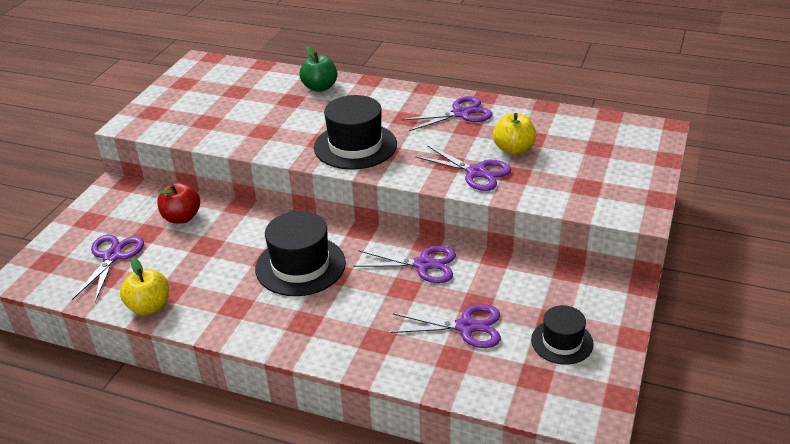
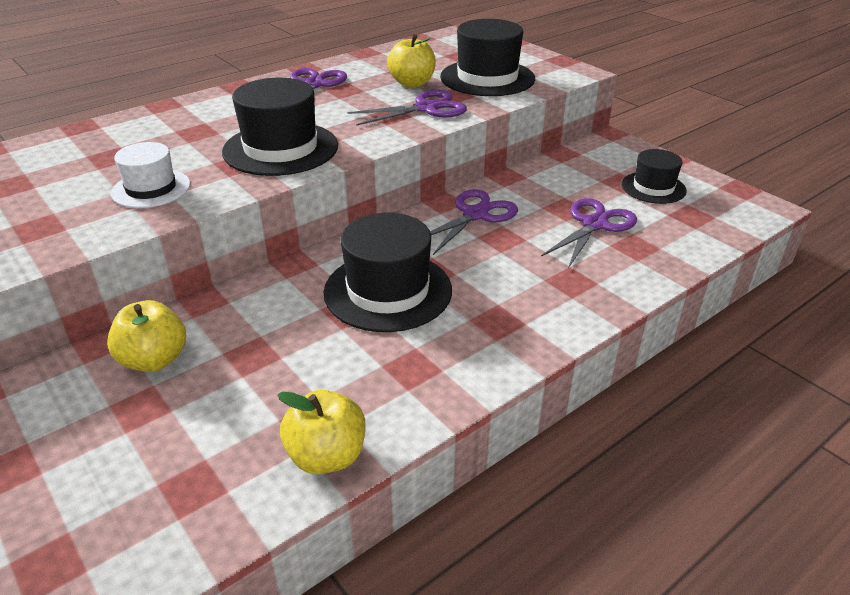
camera: 60 degrees left, 0 degrees up
(112, 257) = (149, 467): purple scissors -> none
(182, 217) = (154, 360): red apple -> yellow apple
(269, 130) = (151, 189): none -> white hat
(320, 87) = (119, 133): green apple -> none
(567, 177) = (487, 78): none -> black hat

